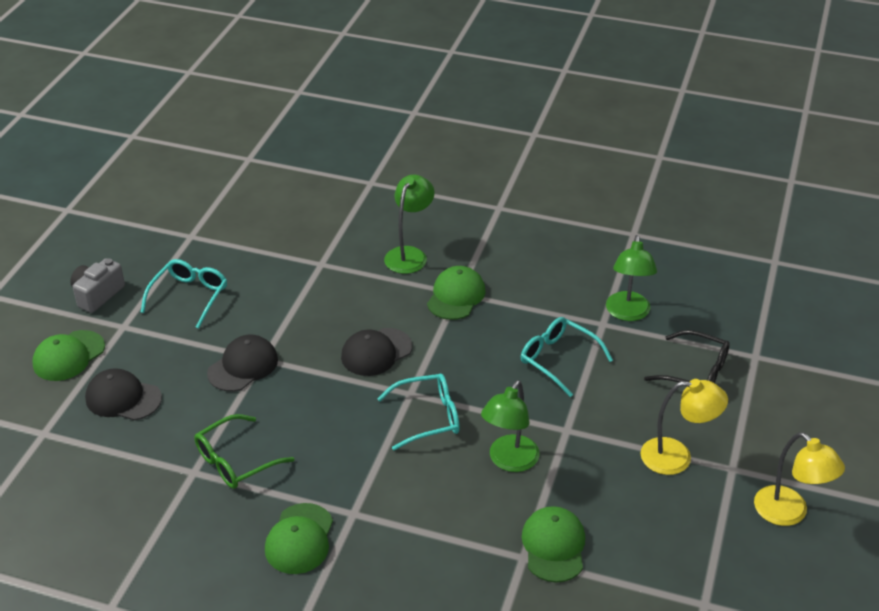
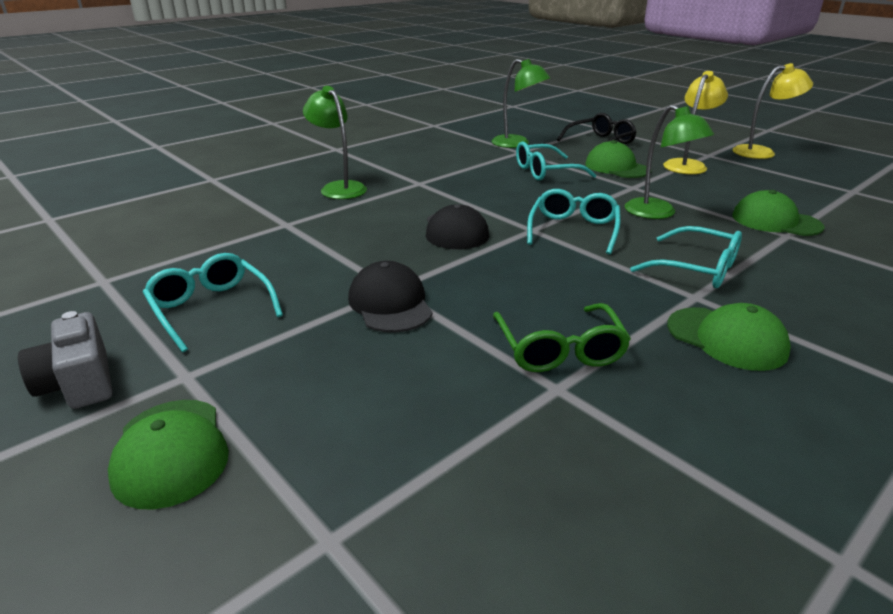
camera: 60 degrees left, 10 degrees down
(123, 398) = (342, 416): black cap -> none
(404, 506) = (697, 269): none -> turquoise glasses
(456, 296) = (422, 185): green cap -> green cap (617, 167)

